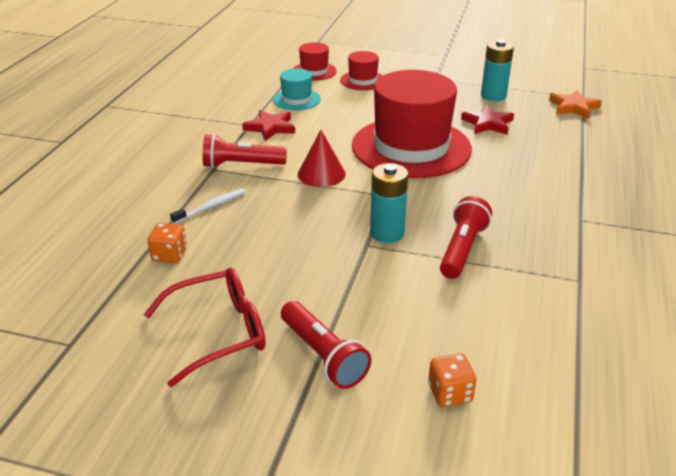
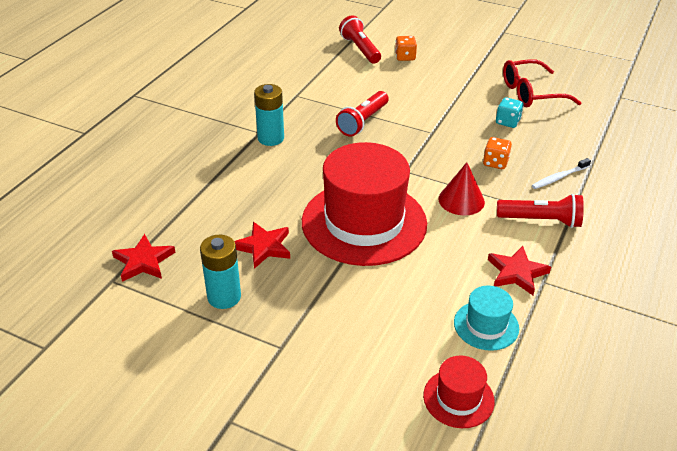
camera: 170 degrees left, 5 degrees up
(169, 255) = (579, 141): orange dice -> orange dice (495, 162)
(263, 273) = (507, 122): none -> turquoise dice
(323, 355) = (469, 77): red flashlight -> red flashlight (360, 49)
(362, 80) = (387, 359): red hat -> none
(387, 233) = (414, 139): turquoise battery -> turquoise battery (271, 138)
(573, 107) = (143, 261): orange star -> red star

